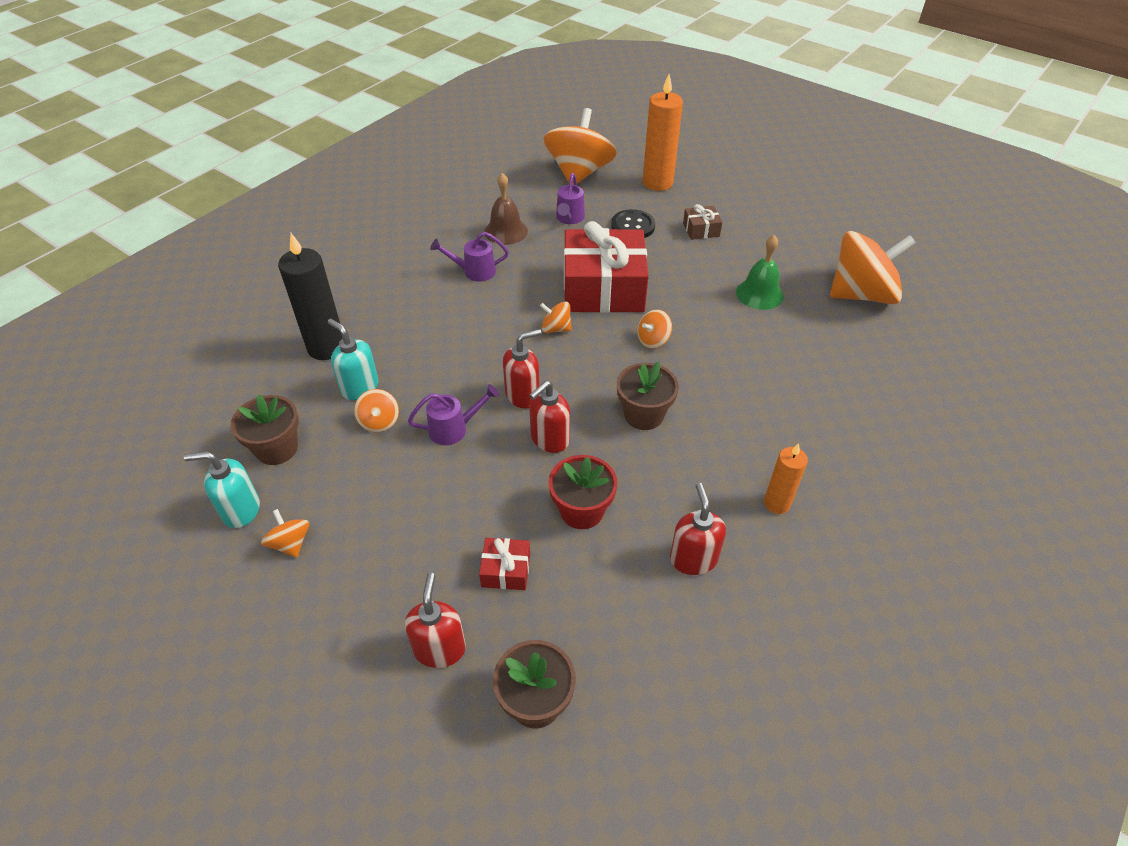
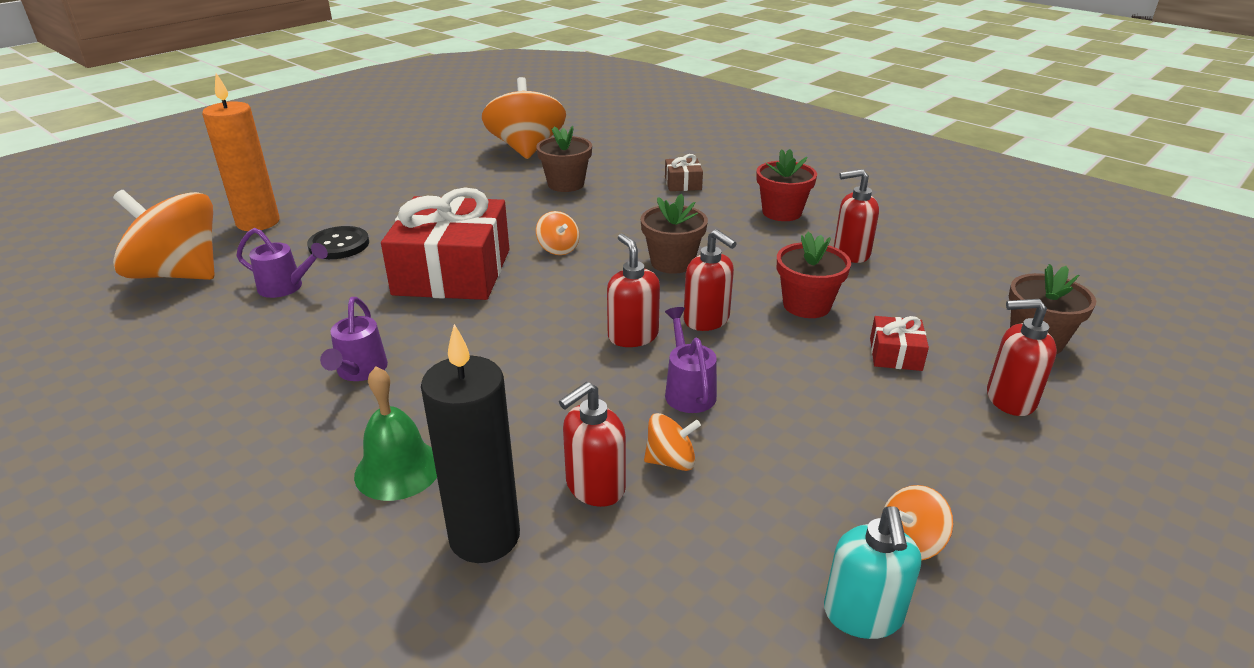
camera: 85 degrees left, 15 degrees down
(277, 448) = (726, 581): brown flower pot -> brown flower pot (566, 184)
(359, 387) = (595, 487): turquoise soap dispenser -> red soap dispenser
(506, 231) = (276, 341): brown bell -> none
(556, 328) = (516, 308): orange spinning top -> none
(701, 229) = (377, 206): brown gift -> brown gift (683, 183)
(759, 294) = (505, 189): green bell -> green bell (398, 469)
(777, 503) = (781, 212): orange candle -> red flower pot

